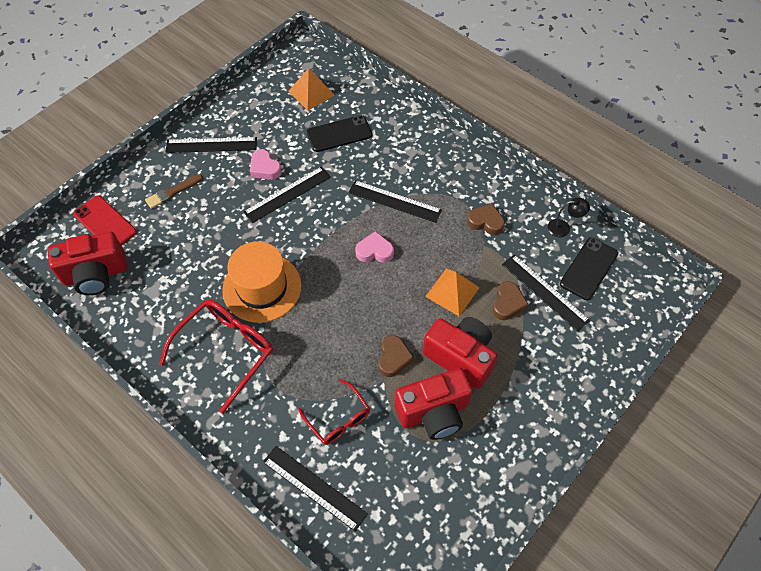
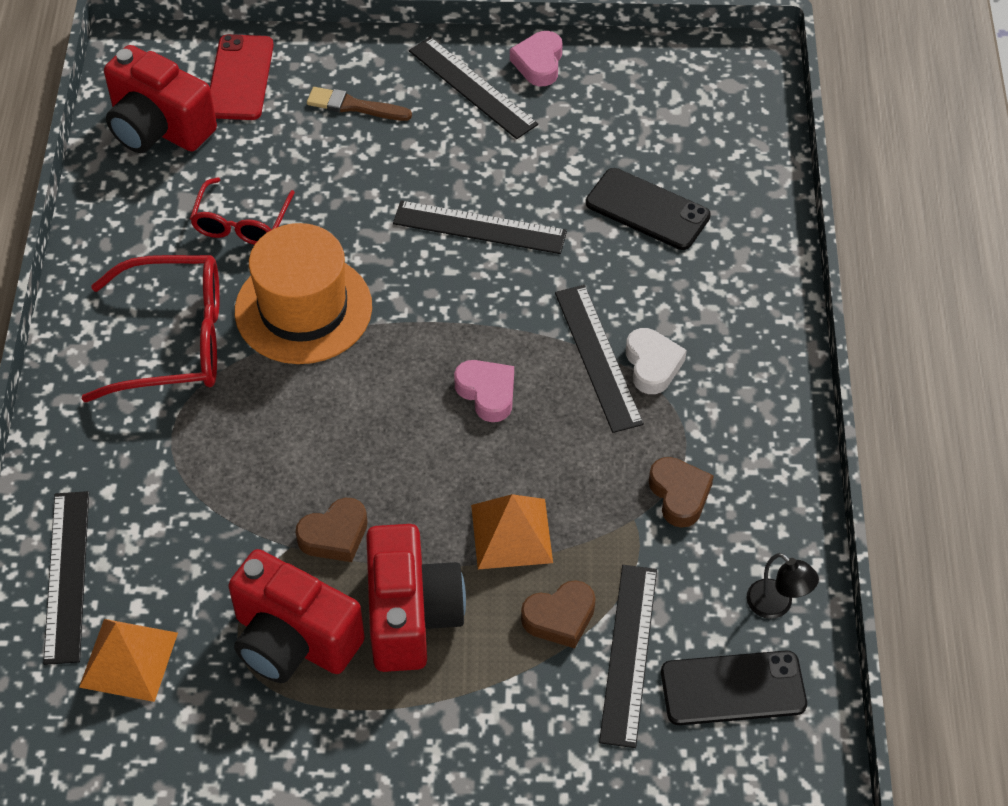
camera: 50 degrees right, 5 degrees down
(265, 168) = (496, 171): pink heart -> pink heart (539, 63)
(311, 93) = (685, 125): orange pyramid -> orange pyramid (129, 659)
(338, 419) = (186, 534): red glasses -> red glasses (241, 223)
(416, 186) = (652, 365): none -> white heart

